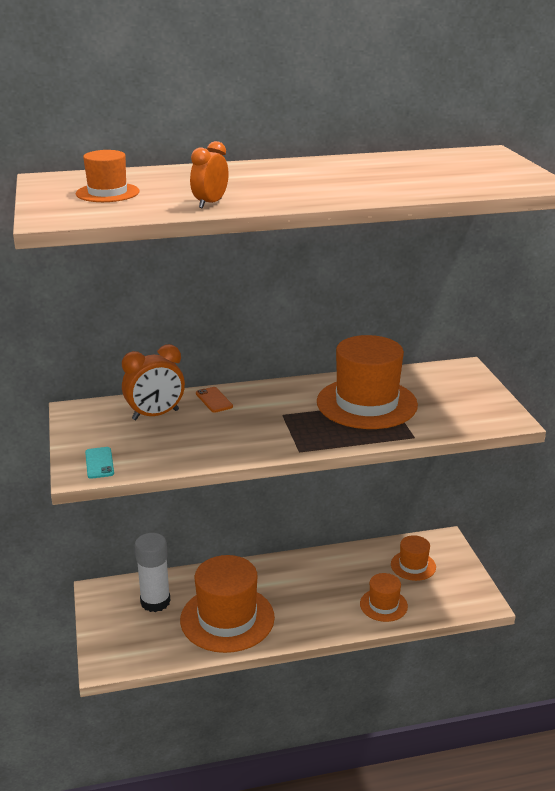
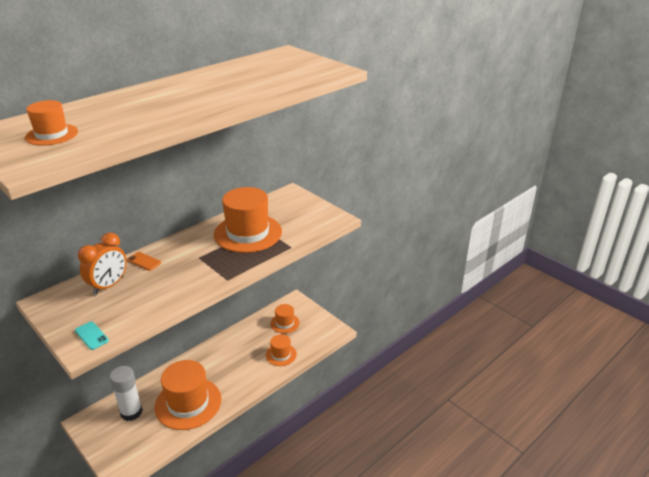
camera: 30 degrees left, 5 degrees up
(210, 203) = (142, 127): orange clock -> none

